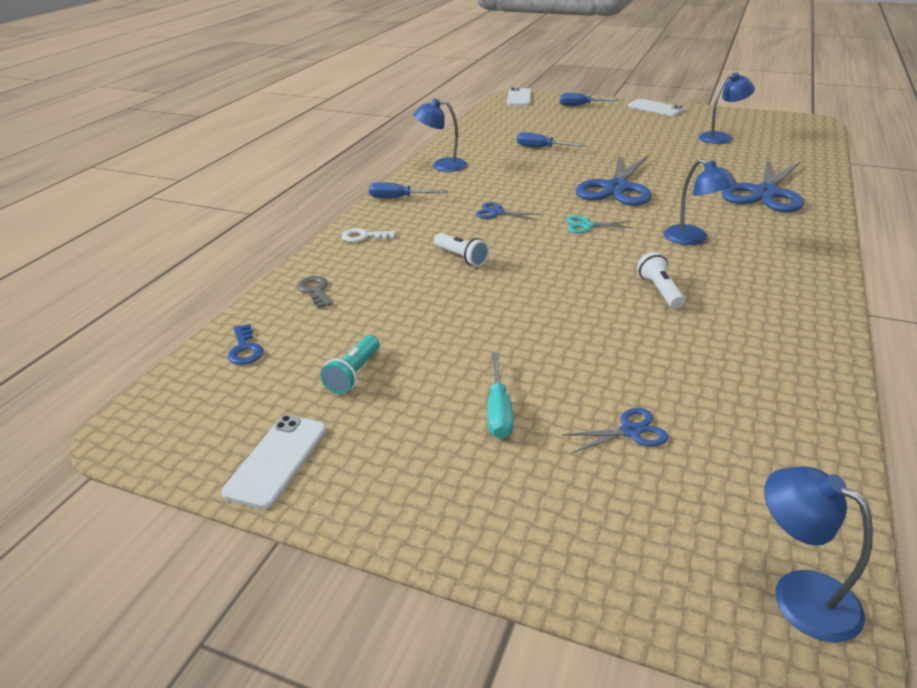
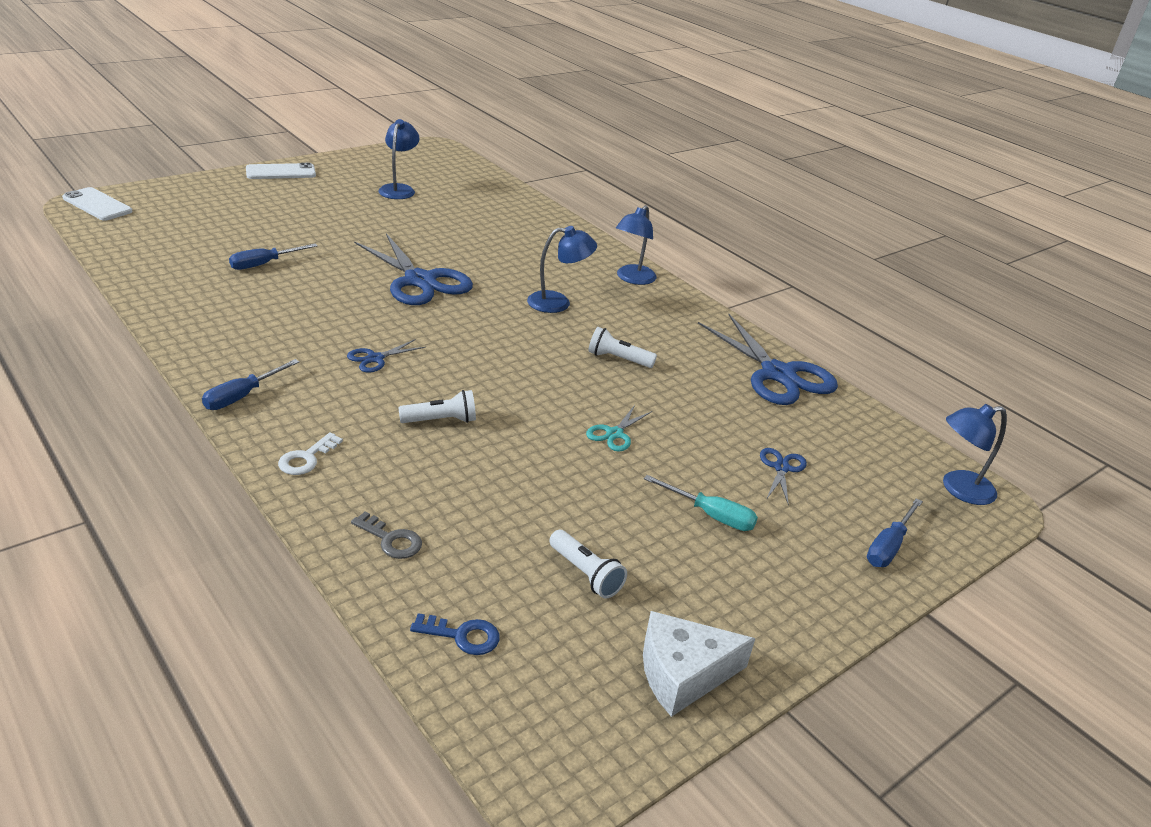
camera: 65 degrees left, 0 degrees up
(277, 460) = (683, 673): white phone -> white cheese
(315, 290) = (391, 540): grey key -> grey key turned 150 degrees counterclockwise
(354, 374) = (586, 574): turquoise flashlight -> white flashlight
(442, 166) = (202, 334): blue lamp -> blue lamp (632, 279)
(581, 105) = (196, 193): blue screwdriver -> blue screwdriver (888, 546)
(586, 225) = (470, 331): turquoise scissors -> turquoise scissors (614, 434)
(765, 193) = (526, 236): blue scissors -> blue scissors (777, 374)

